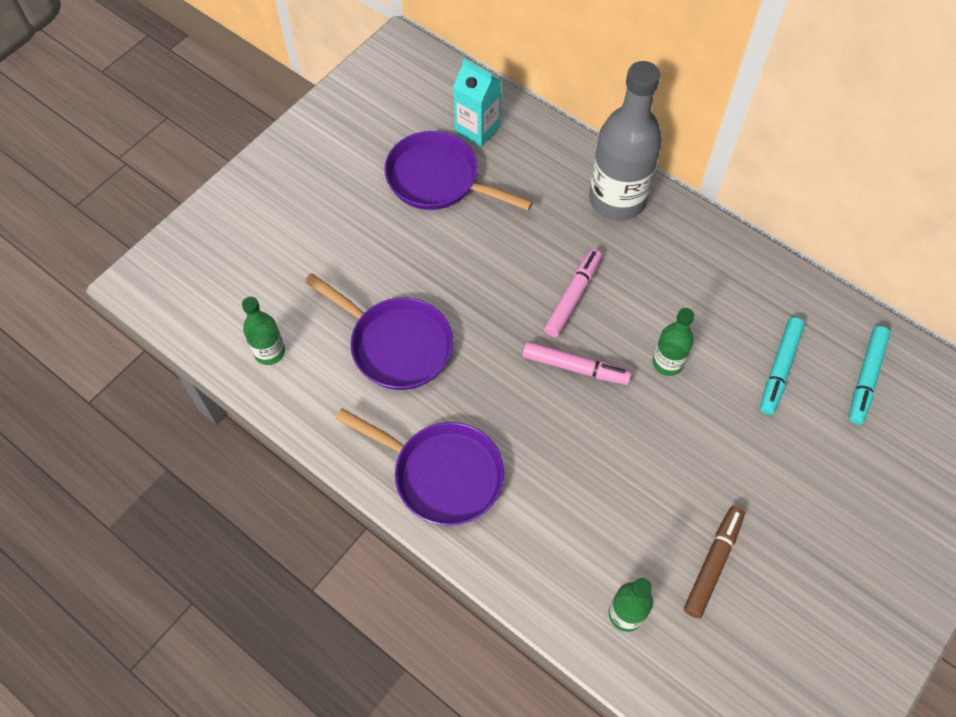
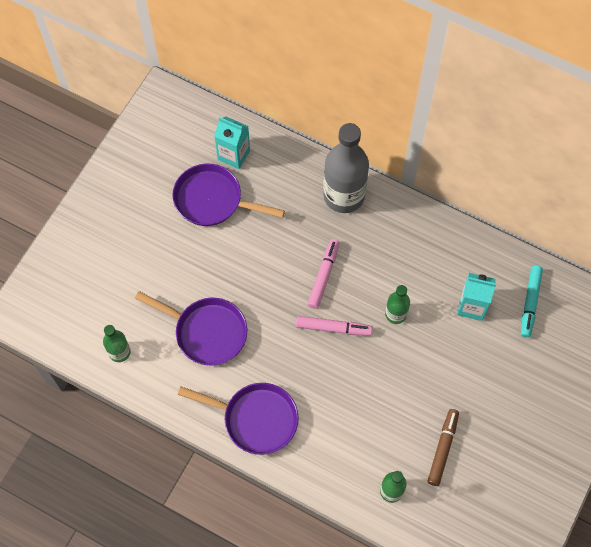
camera: 10 degrees left, 5 degrees up
(779, 369) = (472, 306): turquoise marker -> turquoise carton

